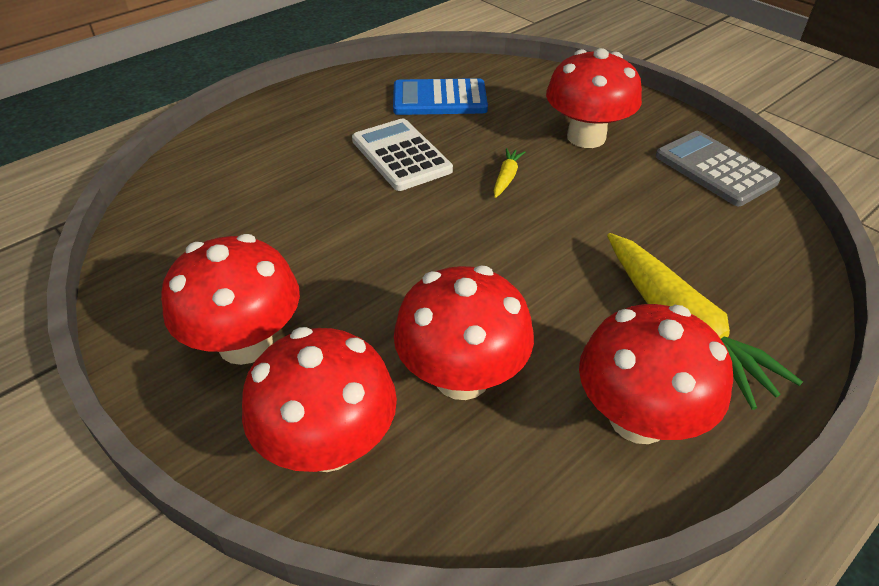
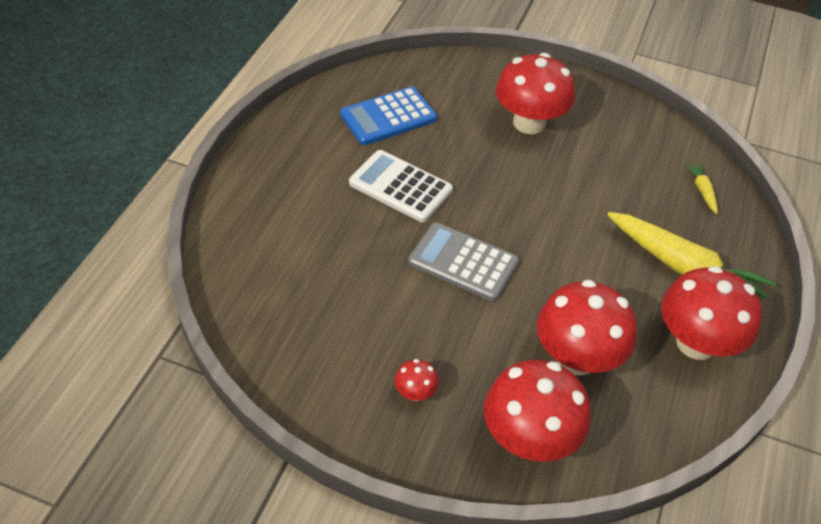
camera: 30 degrees left, 5 degrees up
(245, 343) = (415, 393): red mushroom -> red mushroom, size x0.44
(506, 178) = (496, 182): yellow carrot -> yellow carrot (702, 190)
(715, 169) = (635, 126): grey calculator -> grey calculator (463, 262)

